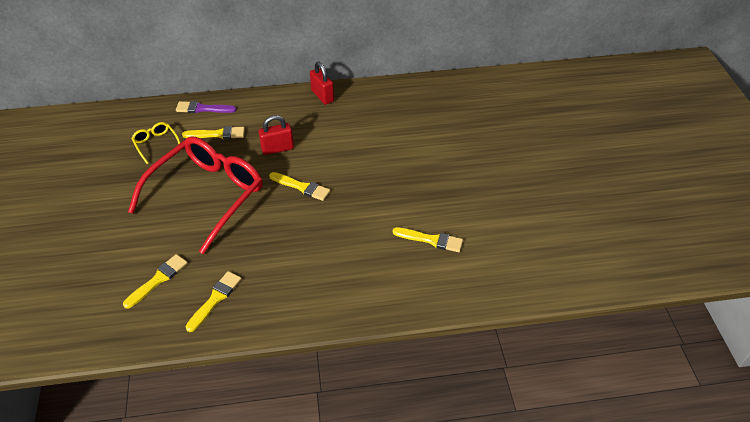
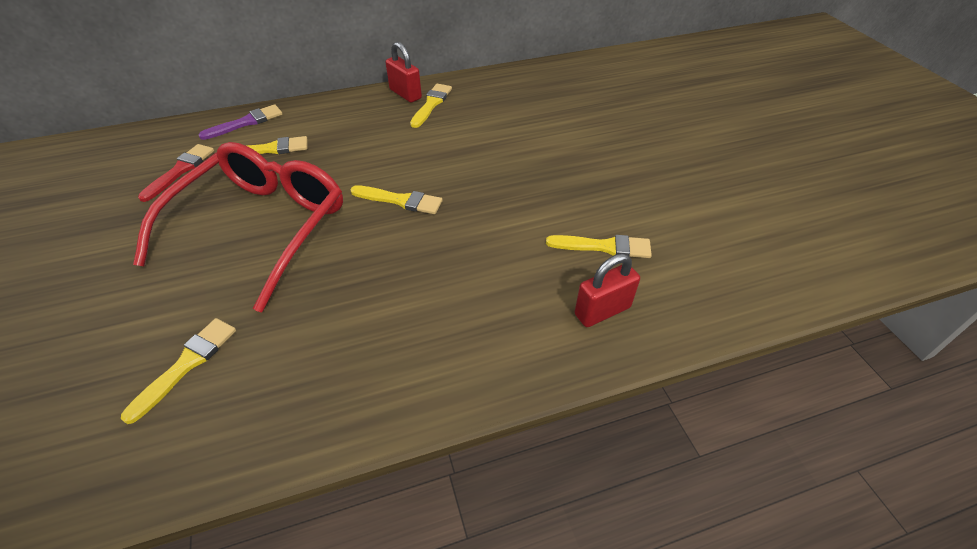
camera: 10 degrees left, 0 degrees up
(156, 144) = (180, 170): yellow glasses -> red brush
(203, 109) = (246, 122): purple brush -> purple brush turned 150 degrees clockwise
(215, 299) = (288, 383): yellow brush -> yellow brush (431, 104)
(277, 149) = (357, 158): red padlock -> red padlock (602, 311)

